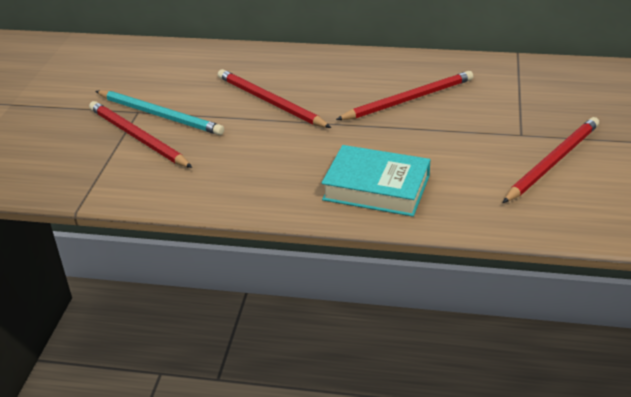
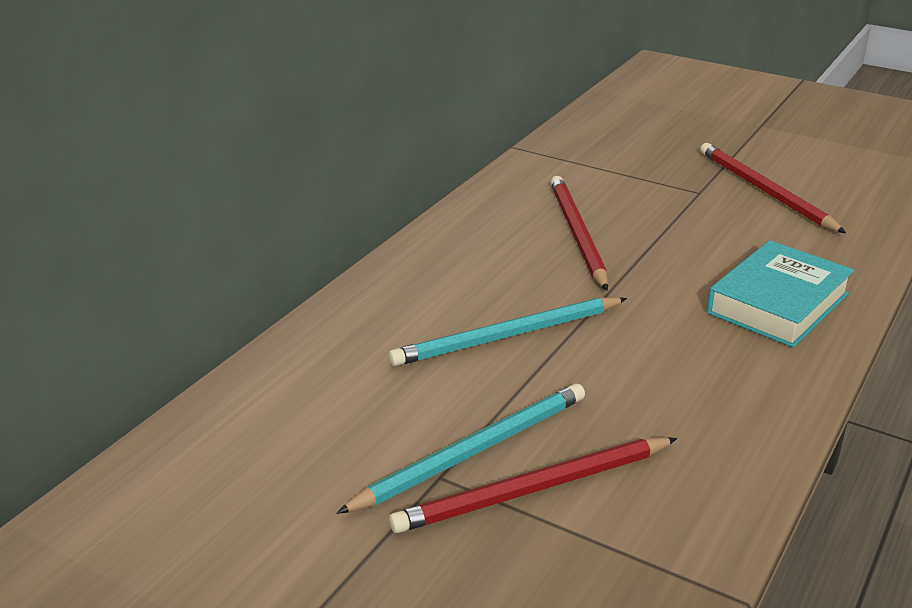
camera: 70 degrees left, 5 degrees down
(270, 102) = (507, 336): red pencil -> turquoise pencil

